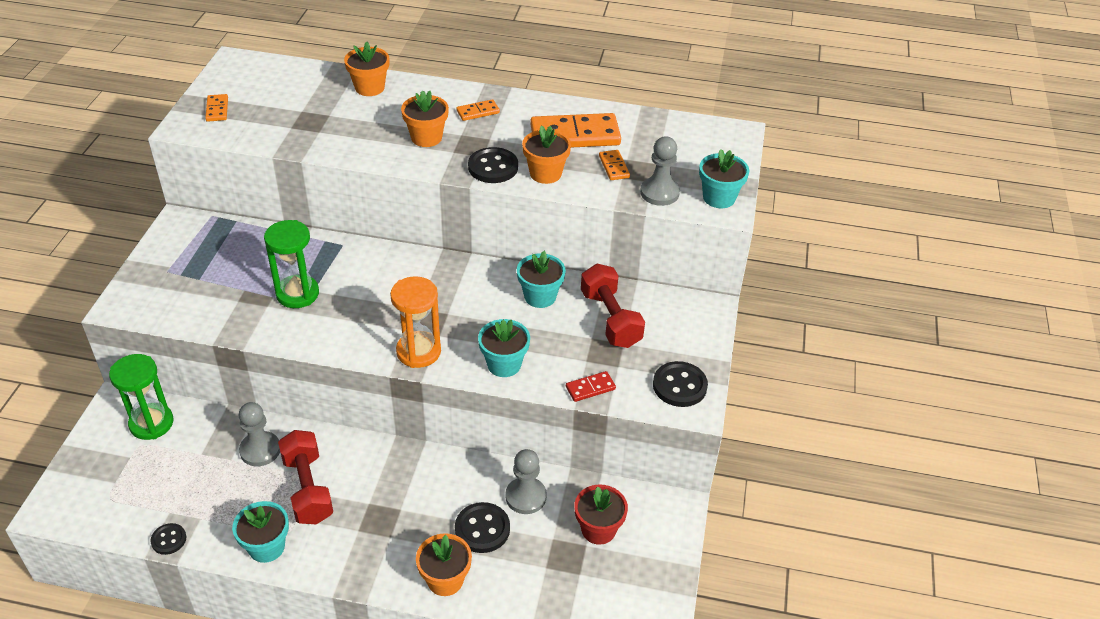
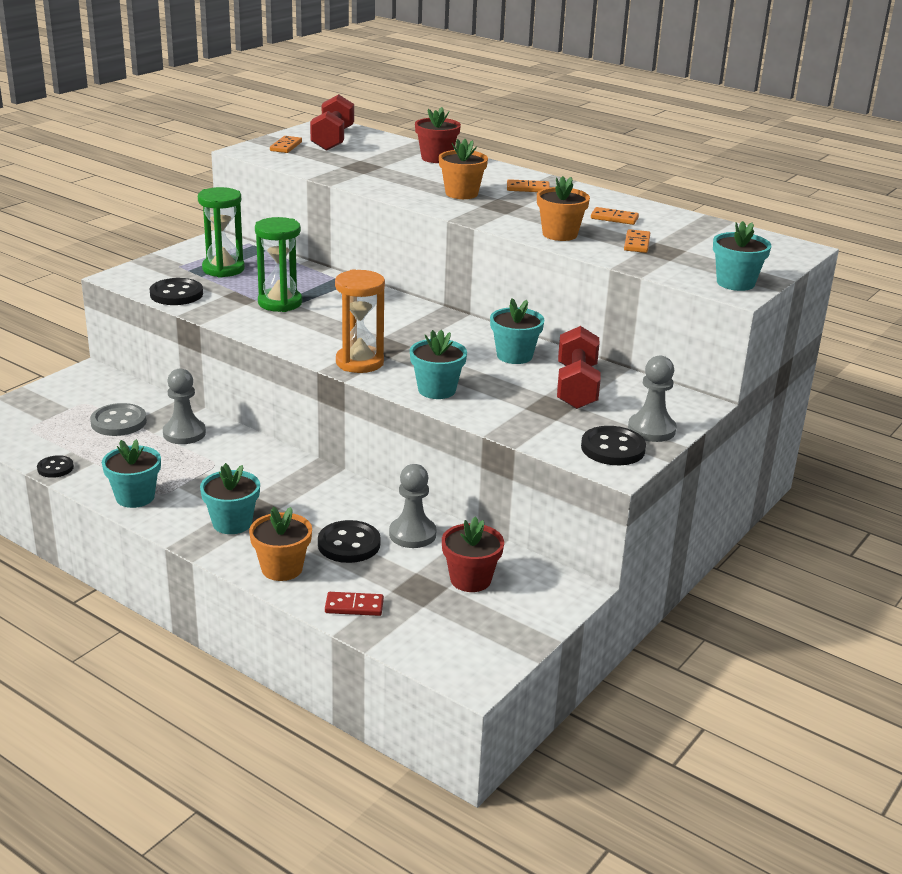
camera: 25 degrees right, 15 degrees down
(151, 423) = (105, 392): green hourglass -> green hourglass (223, 269)
(190, 458) = (118, 422): none -> grey button
(308, 489) = (205, 470): red dumbbell -> red dumbbell (332, 139)
(369, 88) = (436, 158): orange flower pot -> red flower pot
(371, 544) = (232, 523): none -> turquoise flower pot
(493, 167) = (509, 221): black button -> black button (176, 294)
(575, 135) = (614, 218): orange domino -> orange domino, size x0.47
(590, 388) = (512, 426): red domino -> red domino (354, 606)
(659, 193) = (671, 268): grey pawn -> grey pawn (651, 429)

